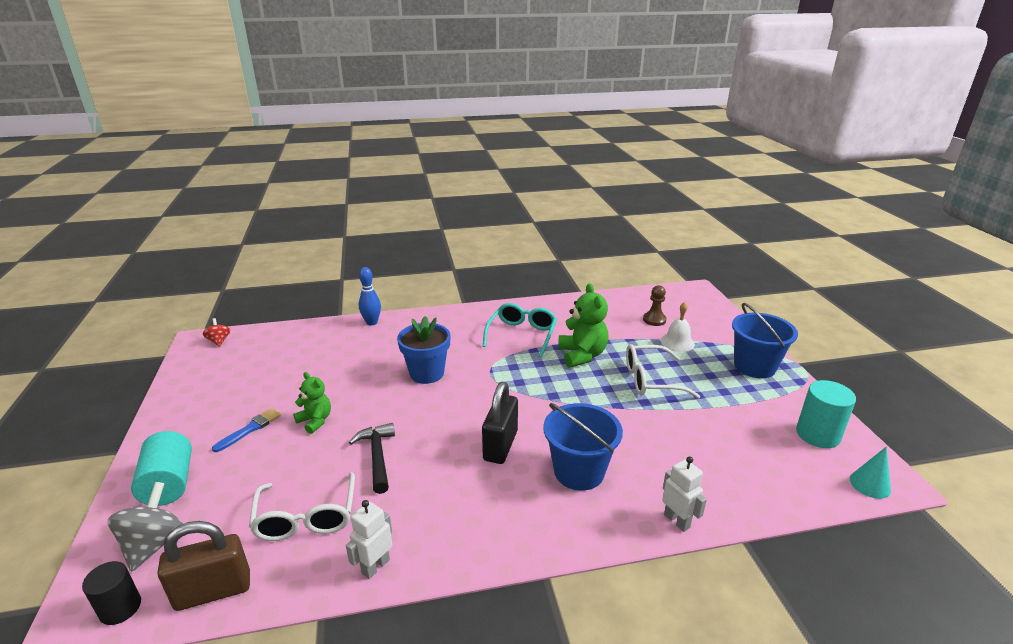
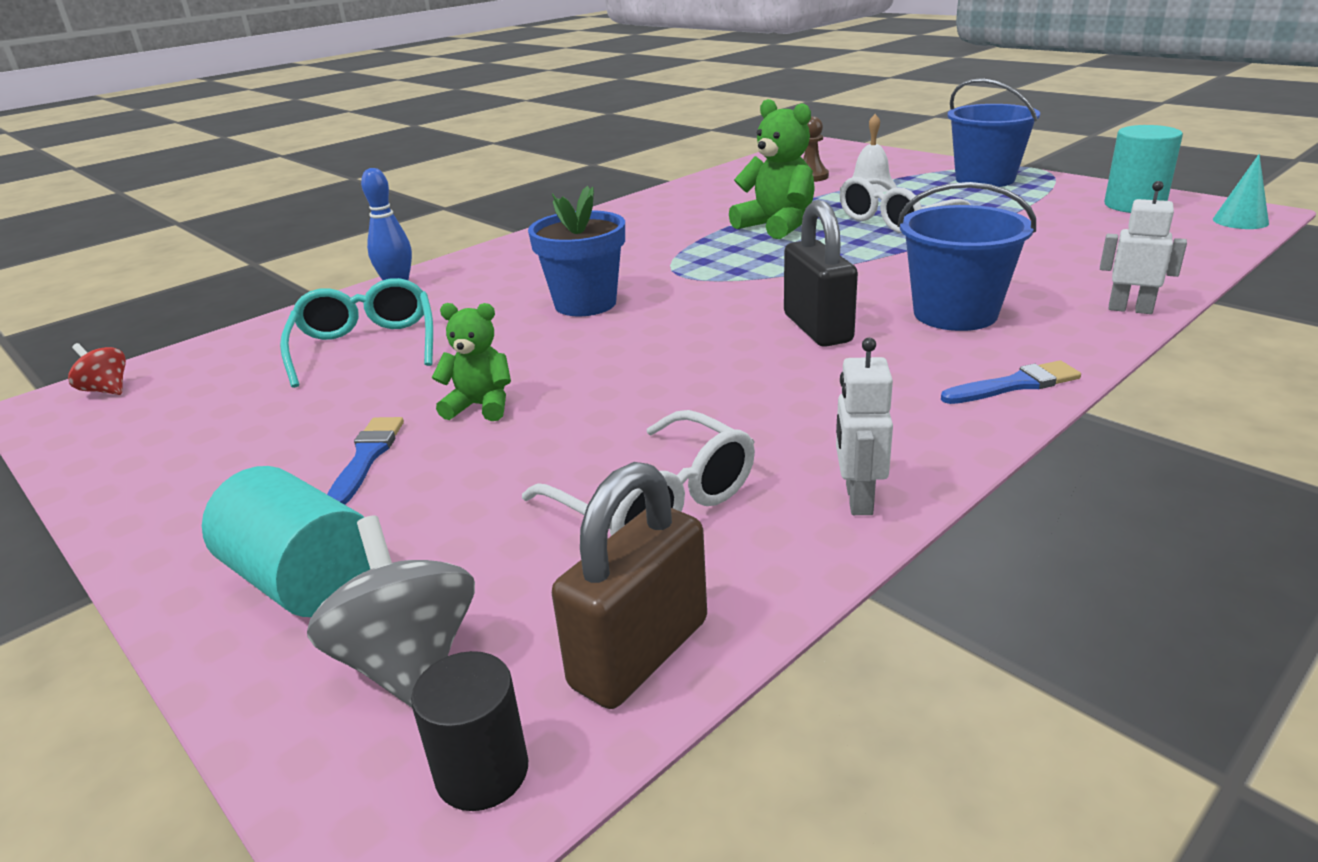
camera: 30 degrees left, 0 degrees up
(377, 457) = (657, 401): black hammer -> none
(522, 334) = (663, 232): turquoise glasses -> turquoise glasses (366, 346)
(536, 539) = (1015, 385): none -> blue brush

